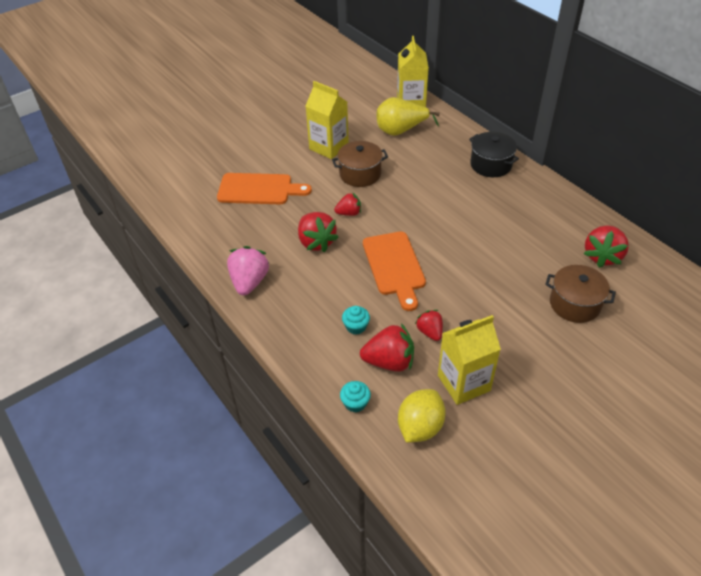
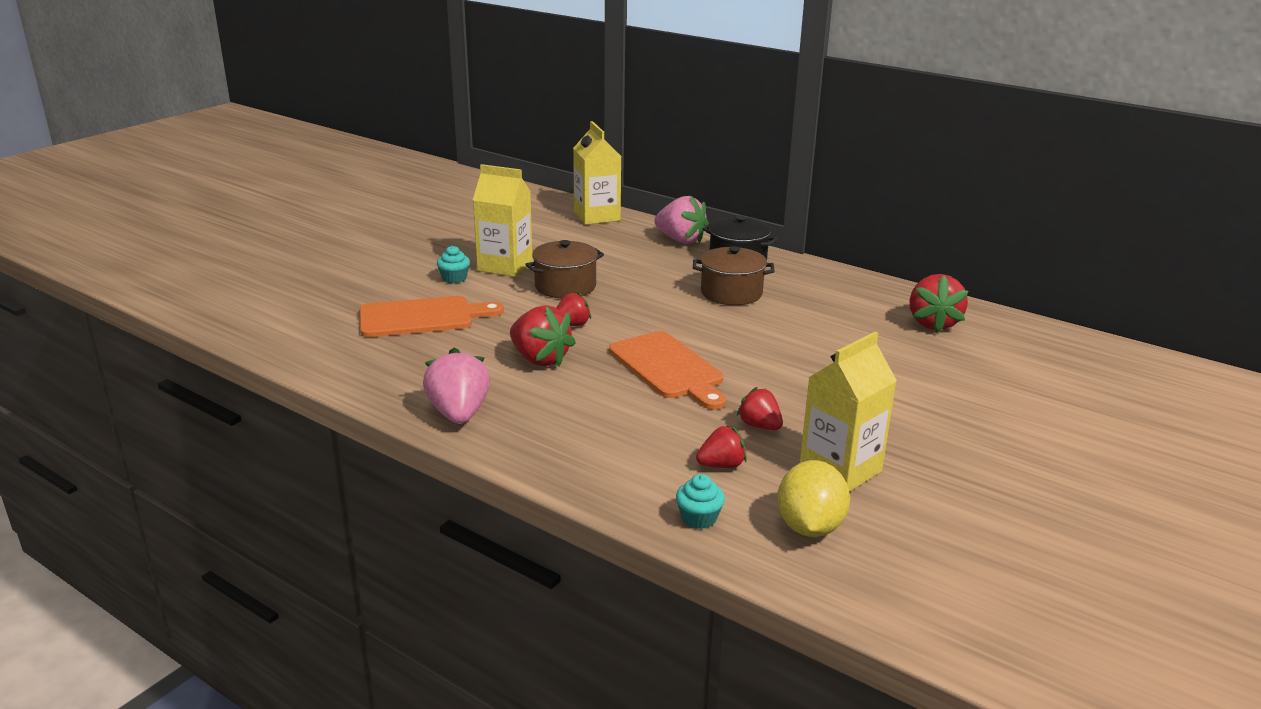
camera: 20 degrees left, 20 degrees down
(356, 326) = (650, 436): turquoise cupcake -> turquoise cupcake (454, 278)
(389, 361) = (721, 465): red strawberry -> red strawberry, size x0.61
(401, 131) = (598, 241): yellow pear -> none
(459, 138) = (680, 240): none -> pink strawberry
(574, 304) = (931, 371): brown pot -> brown pot (731, 293)

